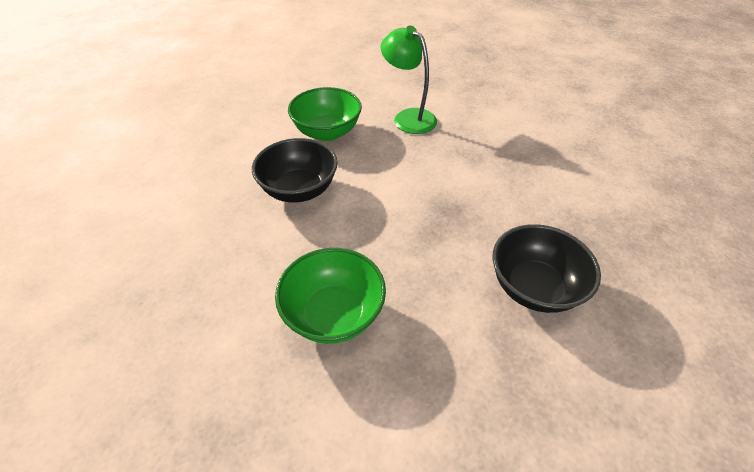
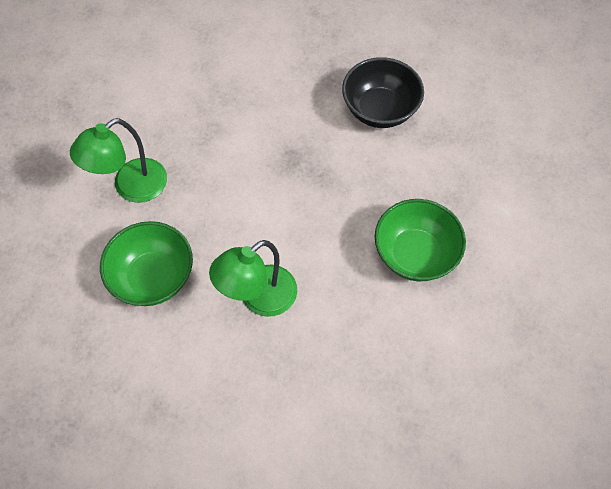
camera: 90 degrees left, 15 degrees up
(299, 190) = (259, 298): black bowl -> green lamp

